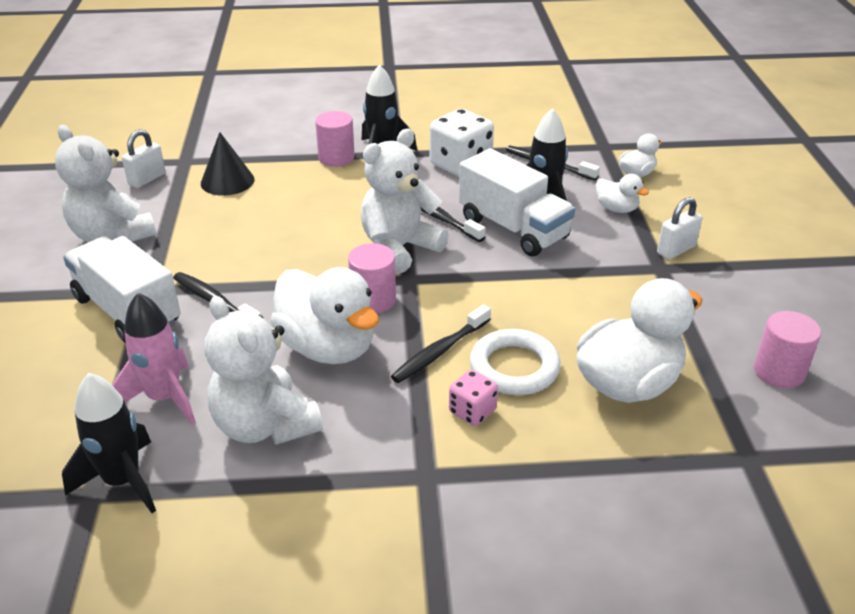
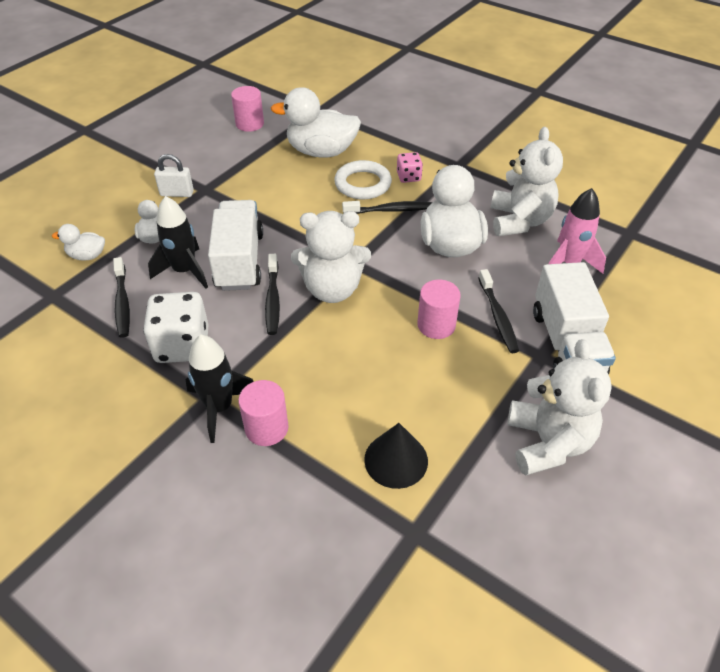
camera: 140 degrees left, 10 degrees up
(123, 481) = (610, 231): black rocket -> none
(147, 179) = (474, 521): white padlock -> none
(373, 300) = (392, 260): pink cylinder -> pink cylinder (436, 325)

